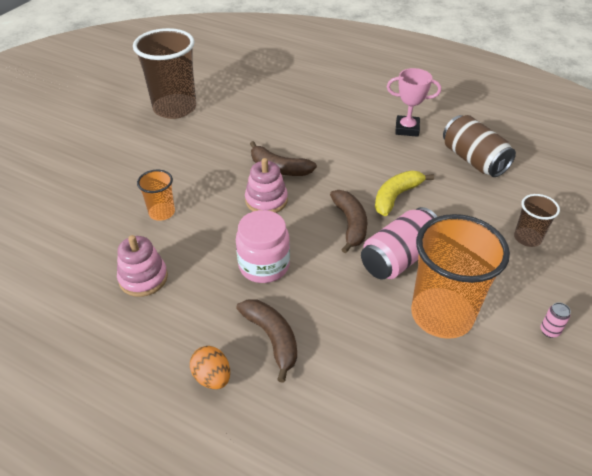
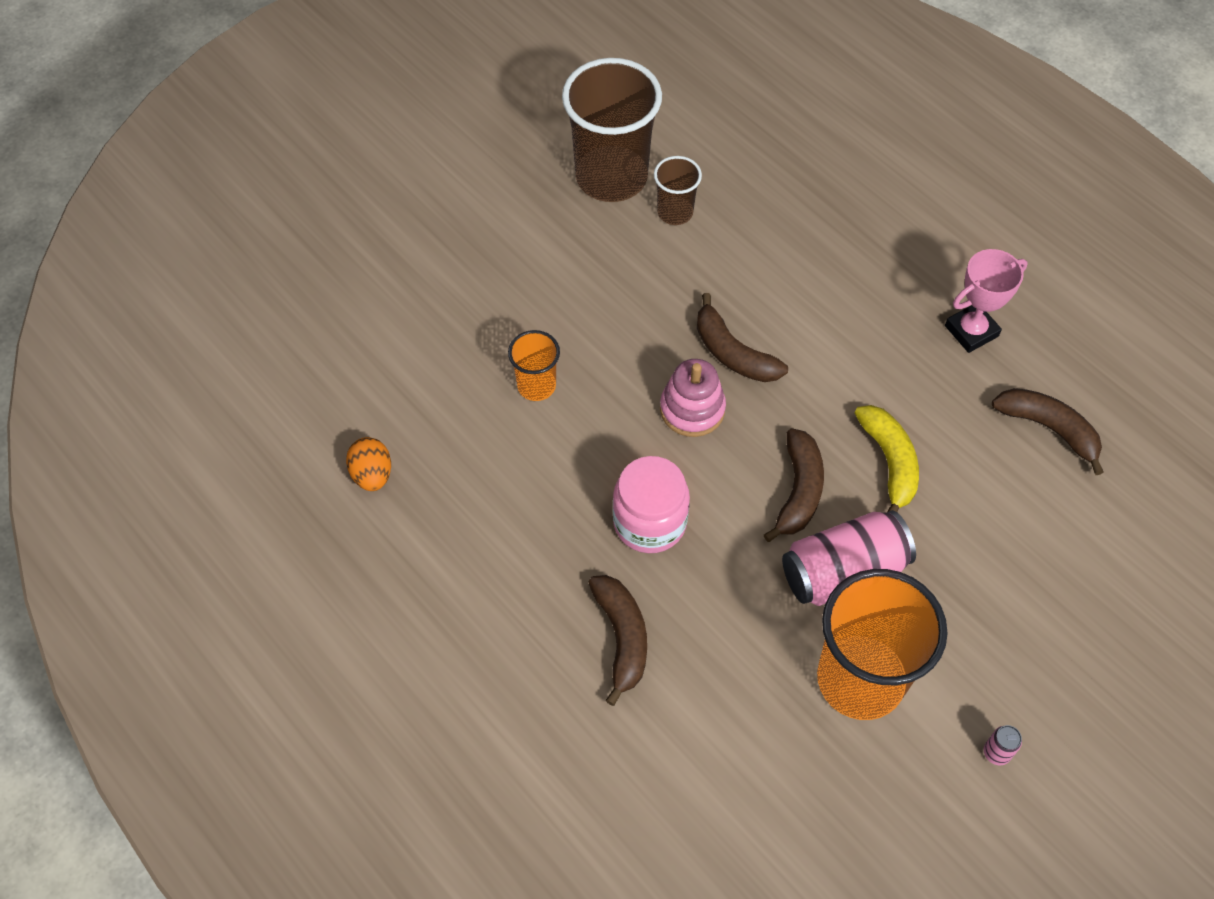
camera: 20 degrees right, 15 degrees up
(143, 278) = (484, 491): pink stacking toy -> none
(212, 377) = (530, 666): orange egg -> orange egg (372, 474)
(396, 196) = (889, 462): yellow banana -> yellow banana turned 105 degrees clockwise
(407, 129) = (971, 331): pink trophy -> pink trophy turned 60 degrees counterclockwise
(473, 160) = (1049, 428): brown can -> brown banana
(527, 238) = (1052, 599): brown cup -> brown cup (675, 212)

